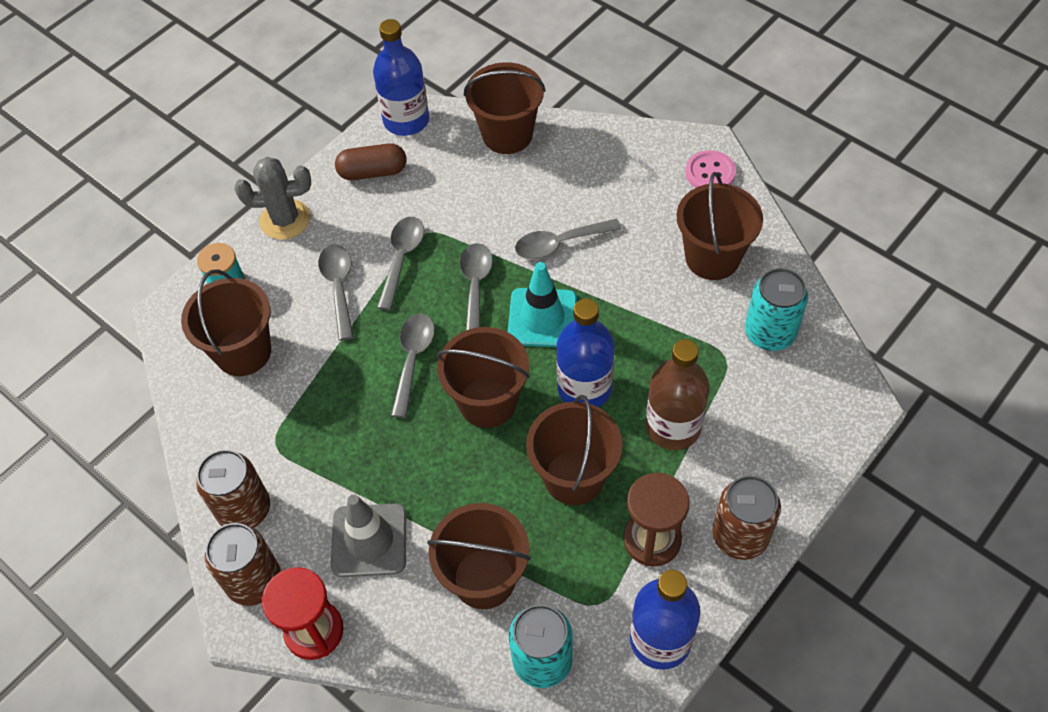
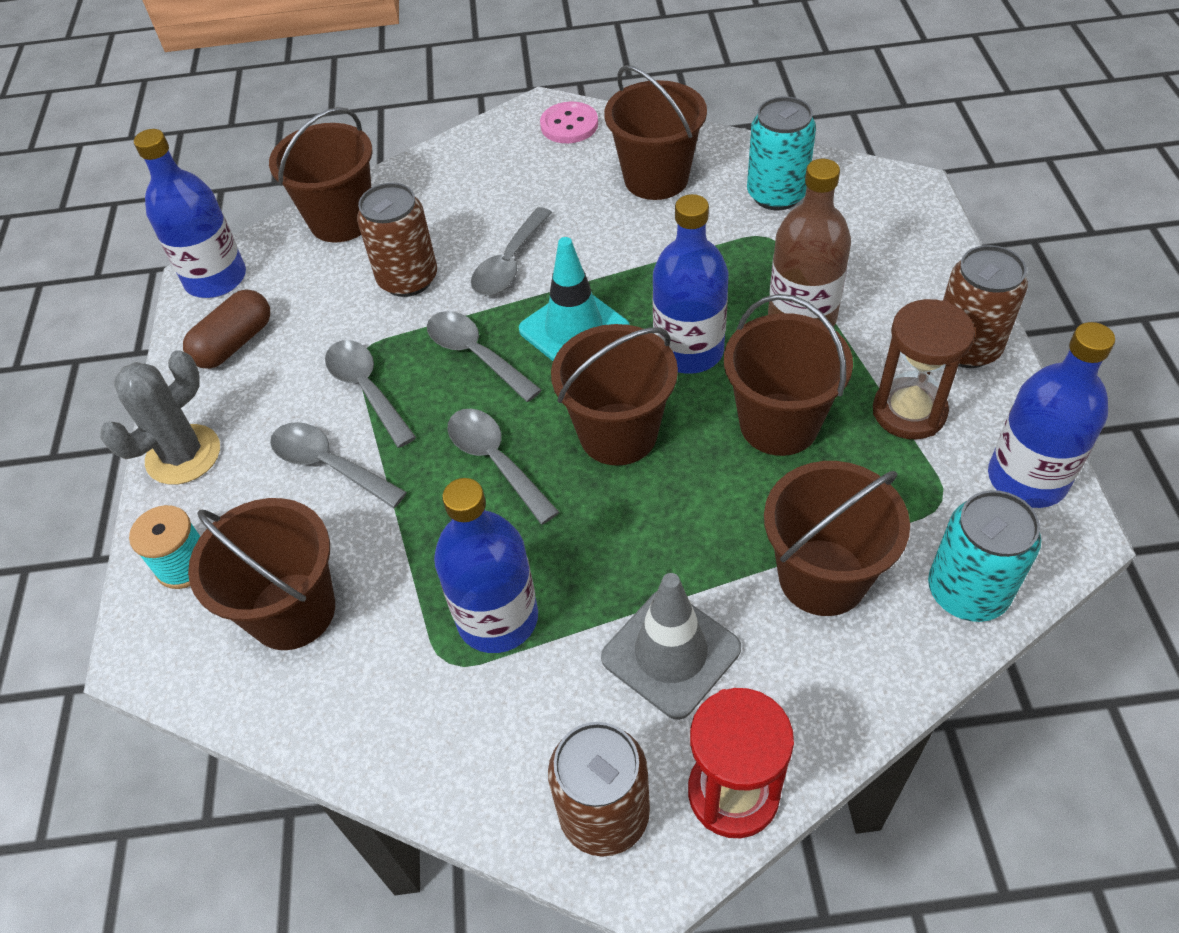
camera: 45 degrees left, 5 degrees down
(244, 509) = (498, 757): brown can -> brown can (408, 279)
(318, 444) = (497, 618): none -> blue bottle

